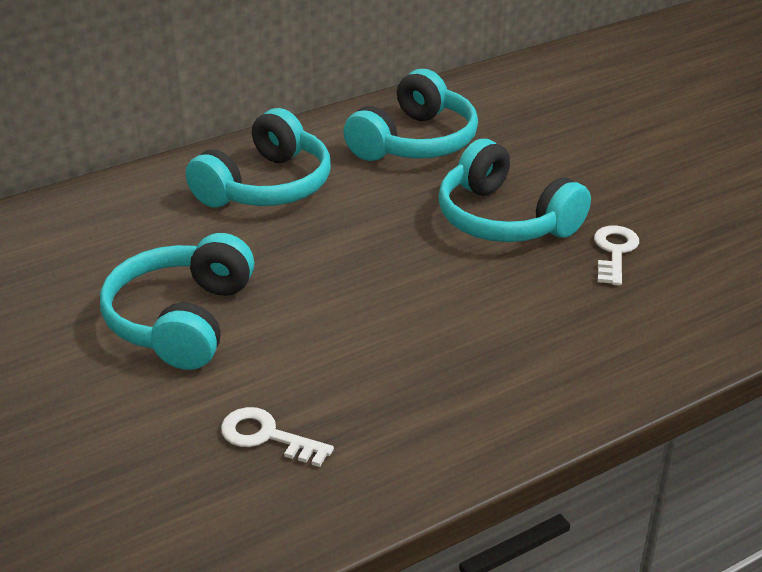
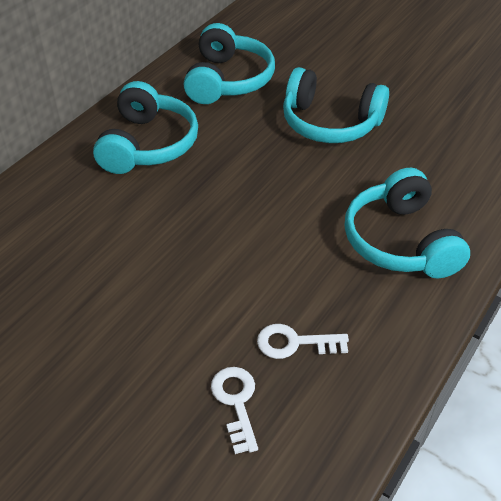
camera: 25 degrees left, 10 degrees up
(181, 320) = (165, 273): turquoise headphones -> turquoise headphones (400, 241)
(614, 252) = (415, 127): white key -> white key (236, 402)

